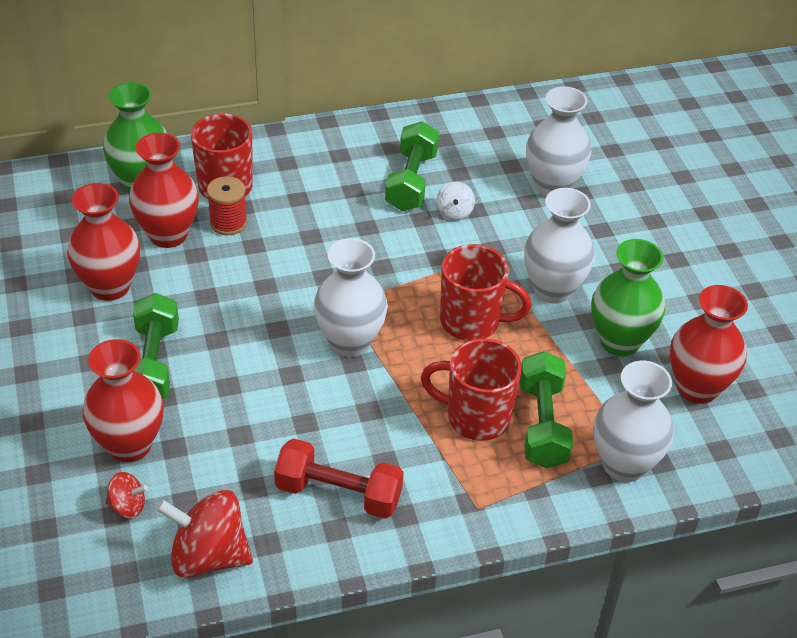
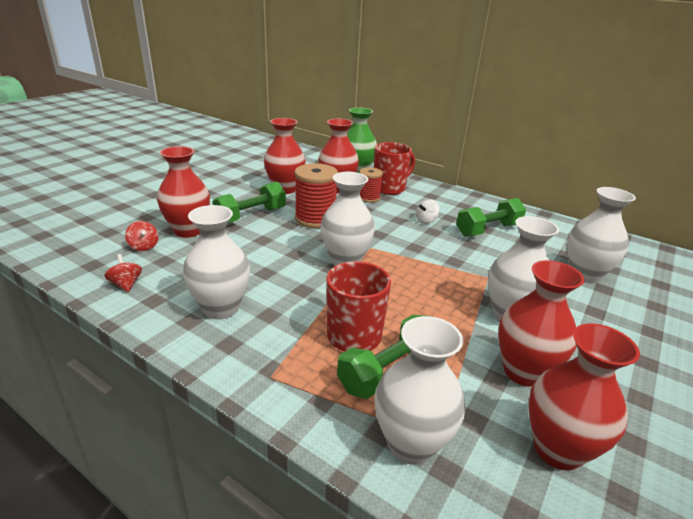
camera: 50 degrees right, 15 degrees down
(208, 556) = (126, 284): red spinning top -> red spinning top, size x0.50
(228, 308) = (315, 219): none -> red spool
(338, 493) = (221, 308): red dumbbell -> white vase
(454, 212) = (495, 251): white spinning top -> white spinning top (426, 221)
(472, 322) = (428, 295): red mug -> none
(619, 341) = (523, 372): green vase -> red vase

